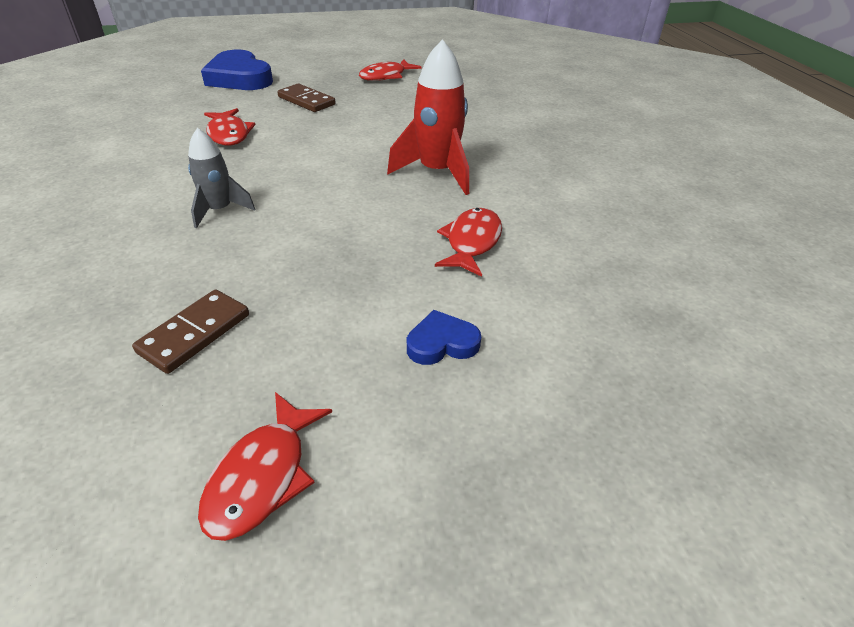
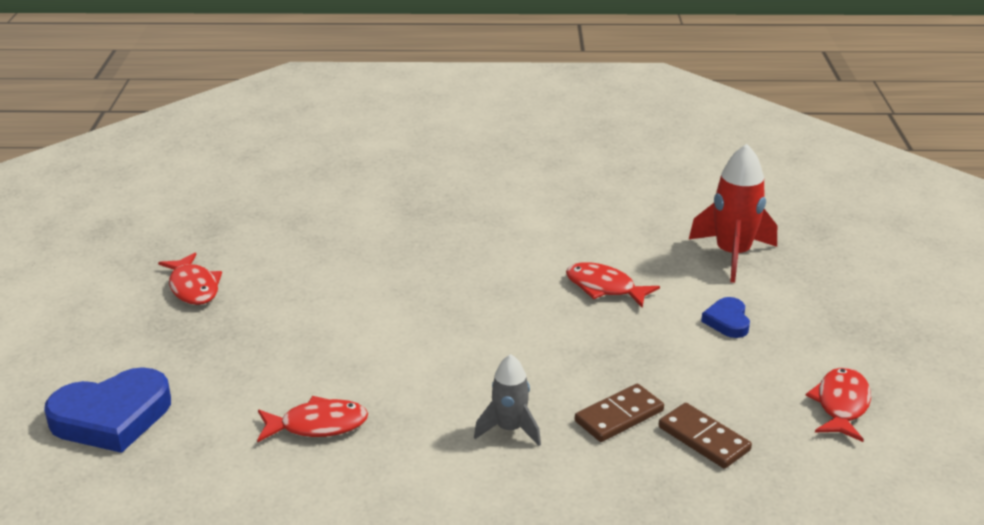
camera: 75 degrees left, 10 degrees down
(263, 476) = (841, 405): red fish -> red fish turned 105 degrees counterclockwise
(306, 101) = (241, 358): brown domino -> brown domino (619, 416)
(436, 172) = (476, 287): red rocket -> red rocket (732, 255)

